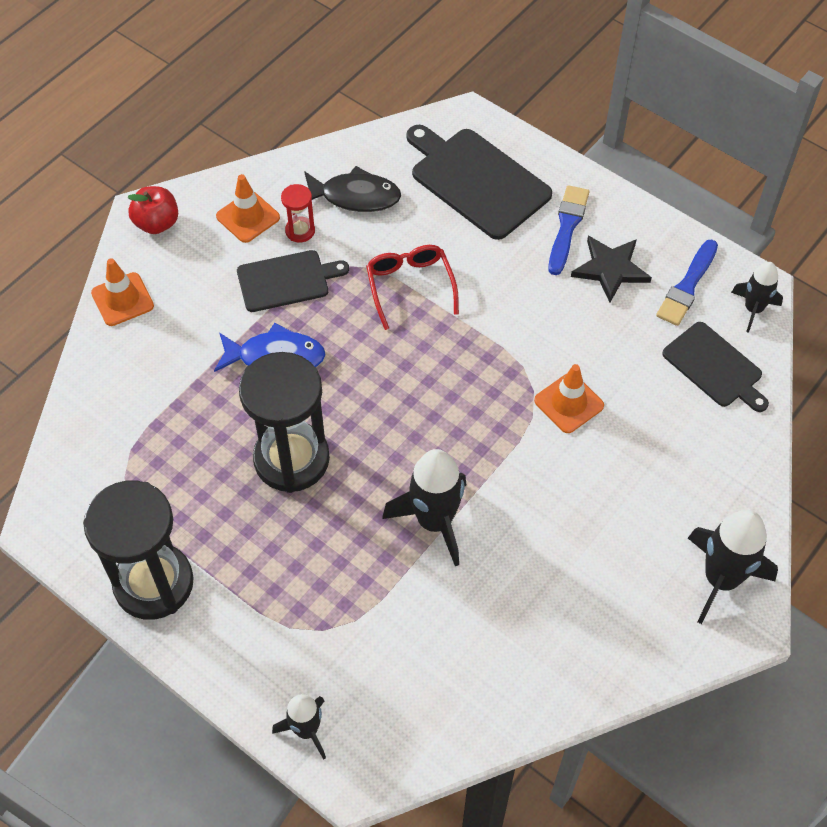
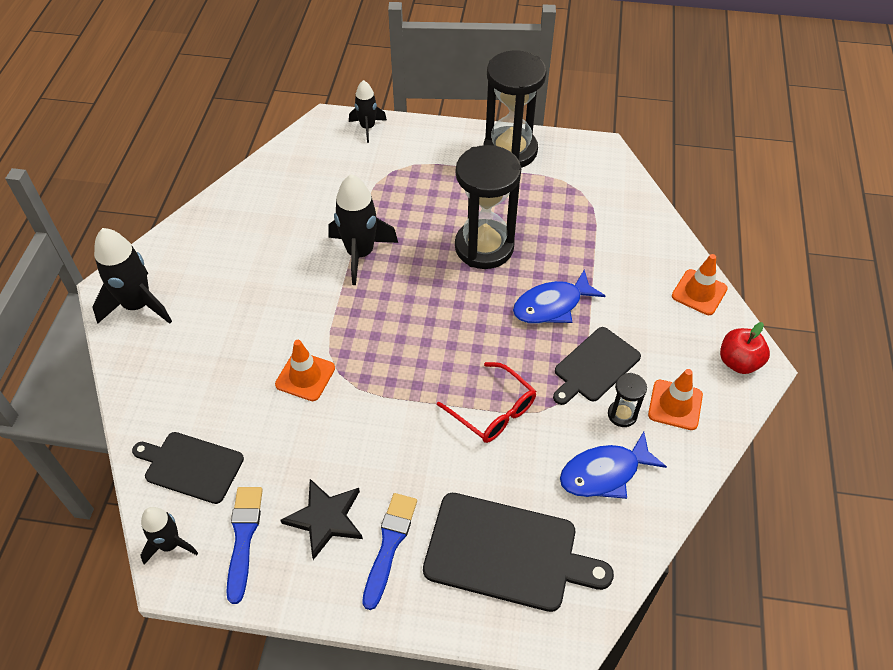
camera: 150 degrees right, 5 degrees down
(300, 231) = (622, 414): red hourglass -> black hourglass
(355, 196) = (604, 473): black fish -> blue fish
(567, 227) = (389, 545): blue brush -> blue brush turned 150 degrees counterclockwise

